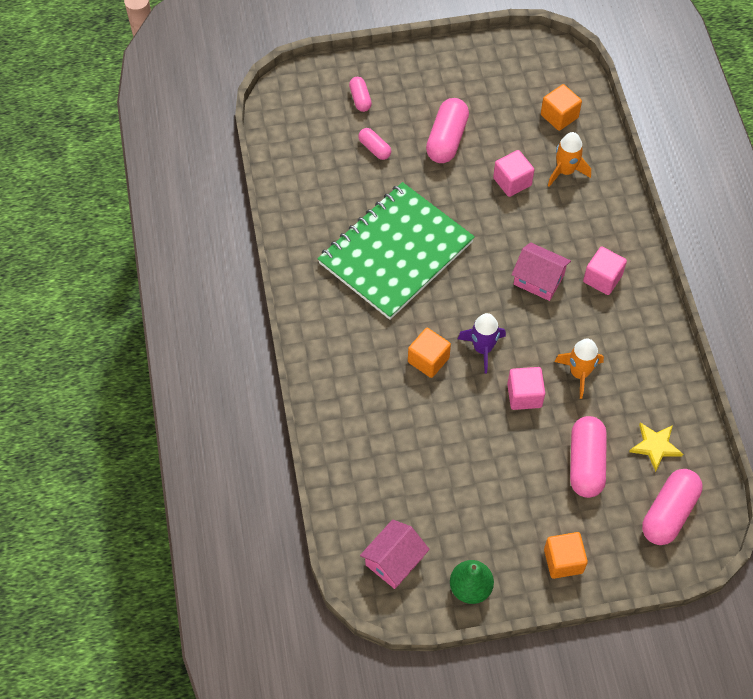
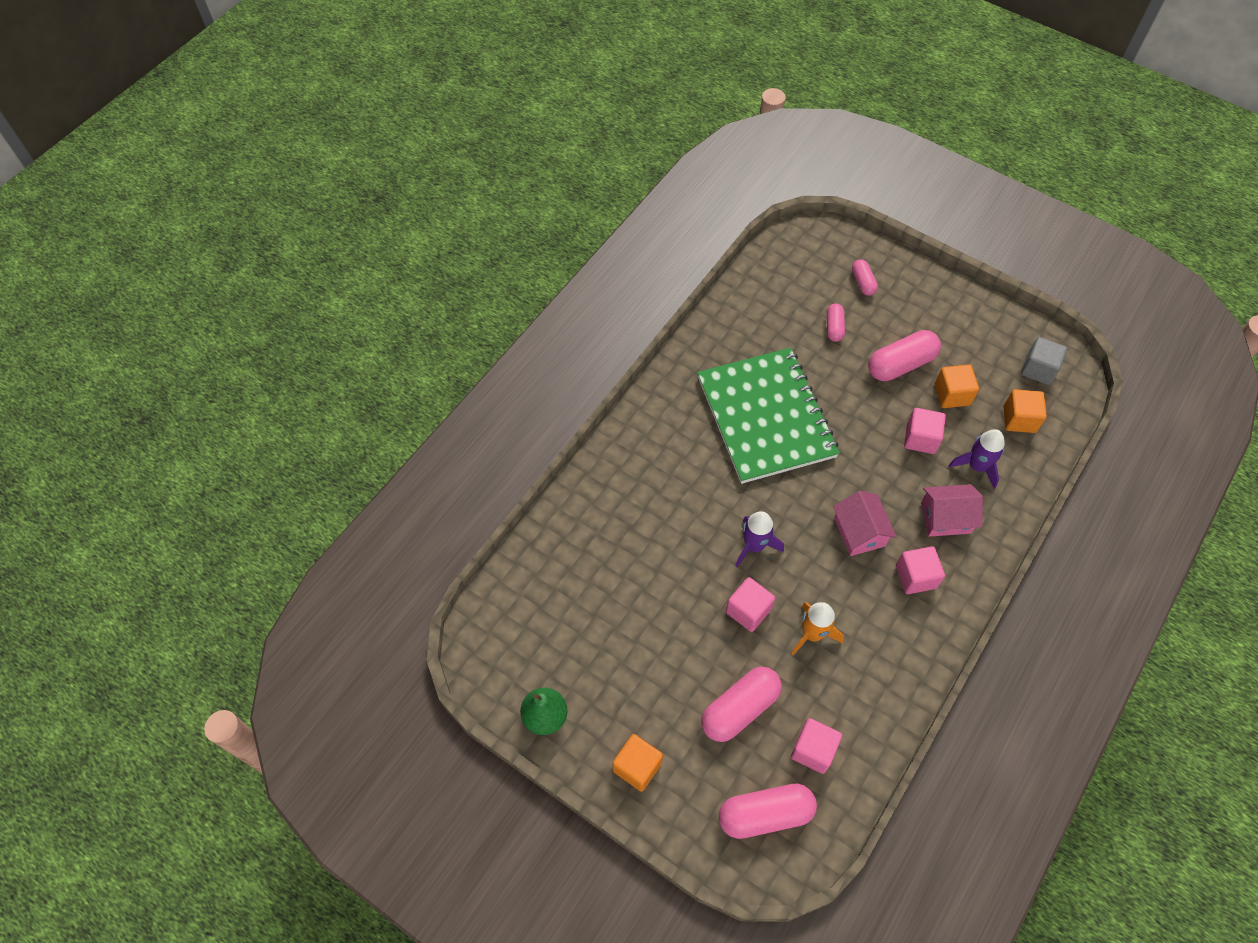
camera: 45 degrees right, 0 degrees up
(360, 99) = (863, 282): pink capsule -> pink capsule turned 45 degrees counterclockwise
(394, 561) = (513, 641): pink house -> pink house (945, 518)
(396, 253) = (765, 417): green notebook -> green notebook turned 75 degrees clockwise
(428, 360) = (702, 517): orange cube -> orange cube (952, 394)
(537, 71) = (1038, 369): none -> grey cube
(565, 171) = (977, 466): orange rocket -> purple rocket
(655, 446) = (813, 750): yellow star -> pink cube

